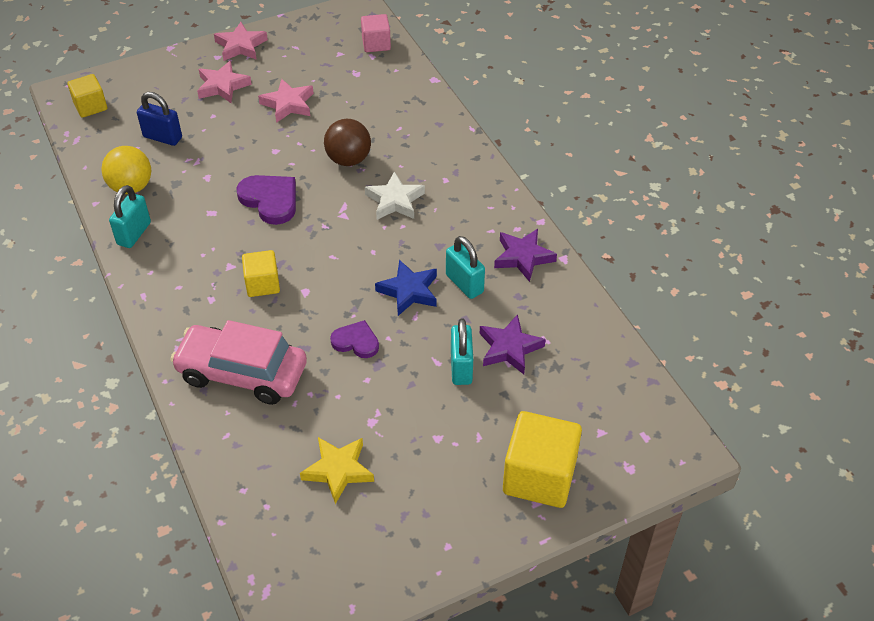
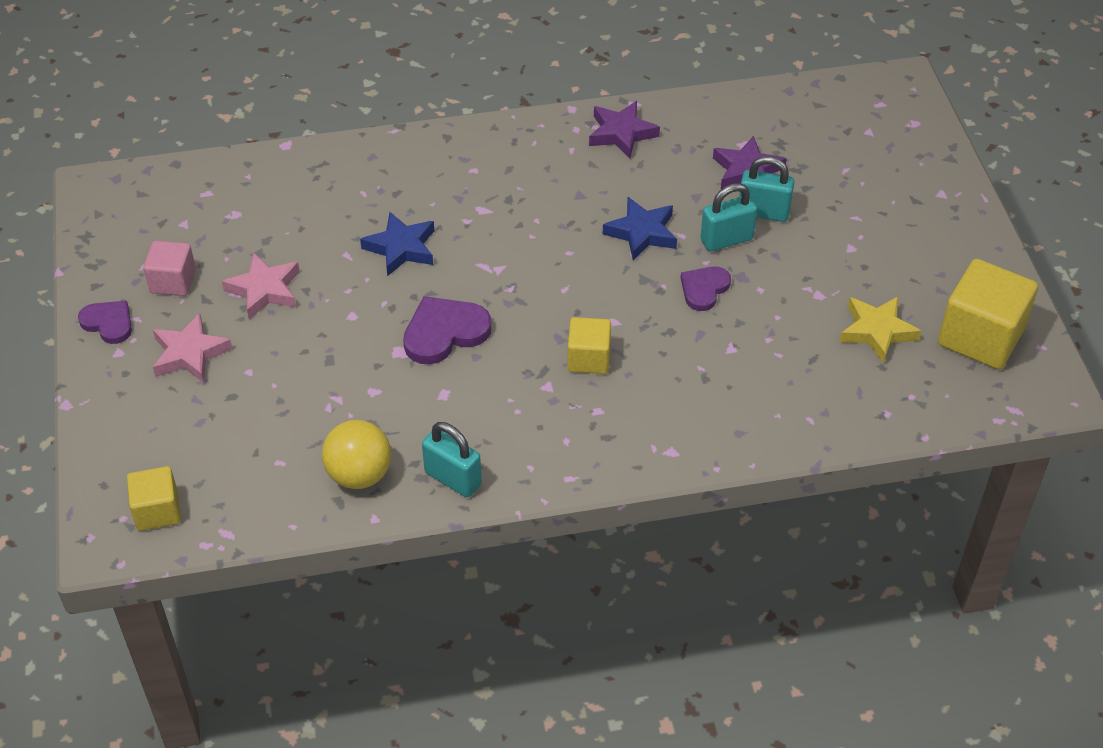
camera: 75 degrees left, 0 degrees up
(162, 137) = (270, 431): blue padlock -> none
(241, 46) = (108, 323): pink star -> purple heart
(242, 373) = (724, 394): pink car -> none
(348, 159) = (401, 248): brown ball -> blue star
(376, 44) = (184, 185): pink cube -> pink cube (173, 281)
(395, 201) = (492, 219): white star -> none
(464, 284) = (645, 186): turquoise padlock -> turquoise padlock (726, 240)
(539, 476) = (912, 184): yellow cube -> yellow cube (980, 337)

